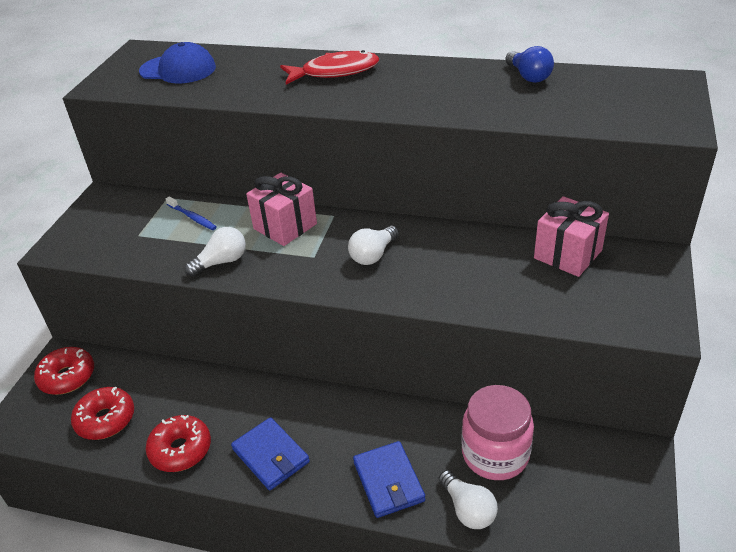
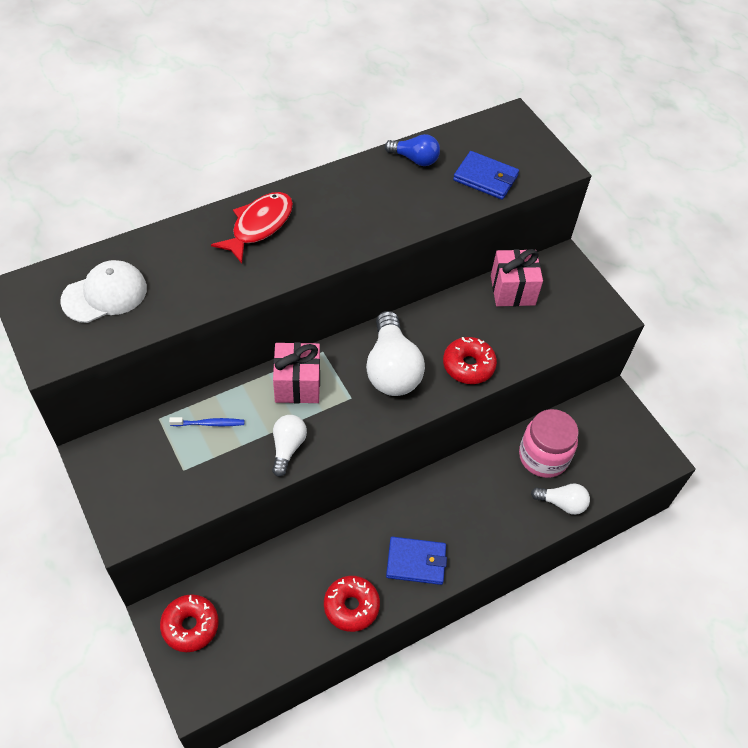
camera: 50 degrees left, 15 degrees up
(106, 419) = (268, 631): red donut -> red donut (468, 366)
(178, 69) = (105, 294): blue cap -> white cap
(373, 255) = (392, 369): white light bulb -> white light bulb, size x1.79
(388, 481) = (503, 521): blue wallet -> blue wallet (485, 178)

